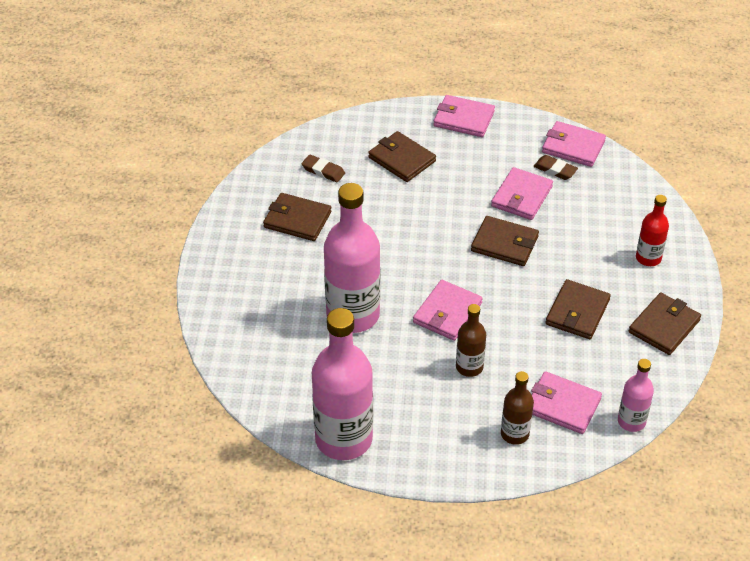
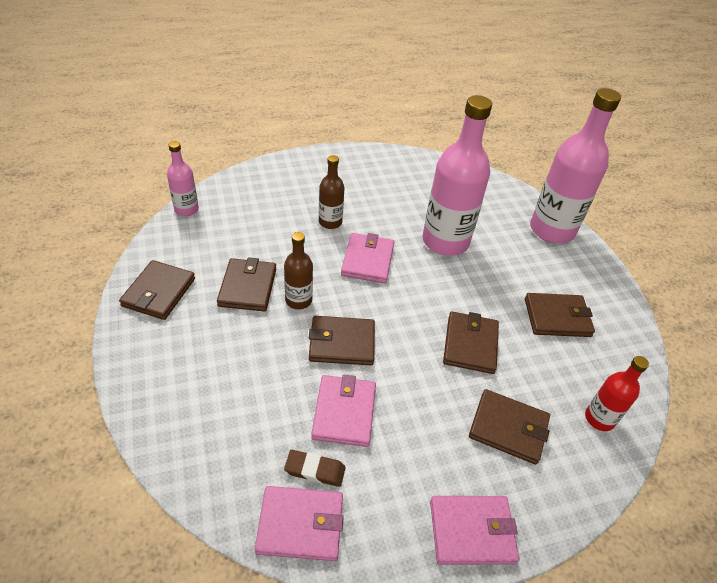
camera: 155 degrees right, 0 degrees up
(323, 171) = (579, 384): brown eraser -> none
(343, 439) = (398, 162): pink bottle -> pink bottle (552, 230)
(392, 217) = (470, 344): none -> brown wallet
(514, 434) = (278, 185): brown bottle -> brown bottle (298, 300)
(562, 405) = (245, 210): pink wallet -> none
(648, 258) = (178, 365): red bottle -> red bottle (599, 418)

